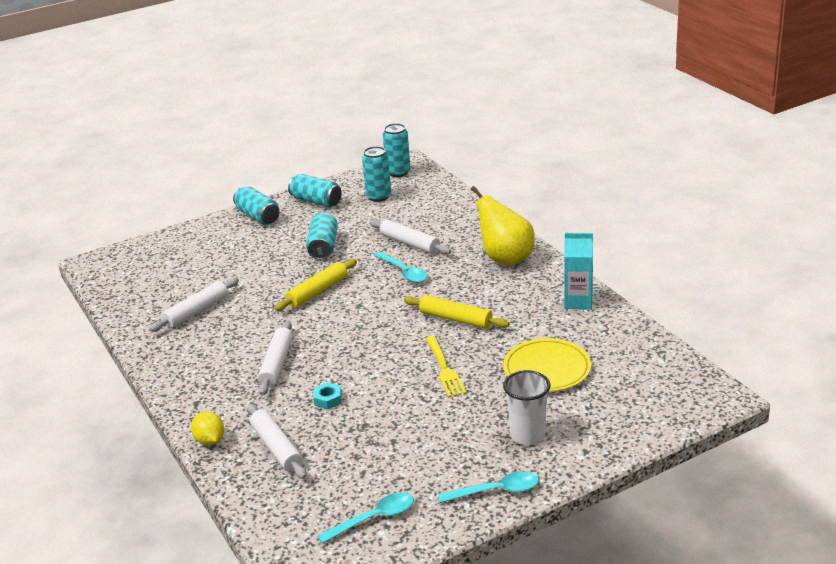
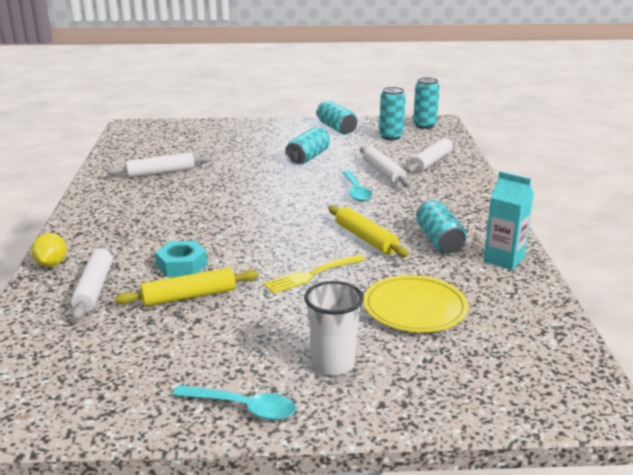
camera: 25 degrees right, 5 degrees down
(258, 216) = (280, 127): turquoise can -> turquoise can (439, 240)
(276, 364) = (173, 225): white rolling pin -> white rolling pin (431, 162)
(317, 291) = (268, 185): yellow rolling pin -> yellow rolling pin (189, 296)
(328, 399) = (182, 265): turquoise nut -> turquoise nut, size x1.53
(374, 519) = (97, 384): turquoise spoon -> none
(444, 368) = (312, 274): yellow fork -> yellow fork turned 45 degrees clockwise
(505, 258) = (461, 206): yellow pear -> none

